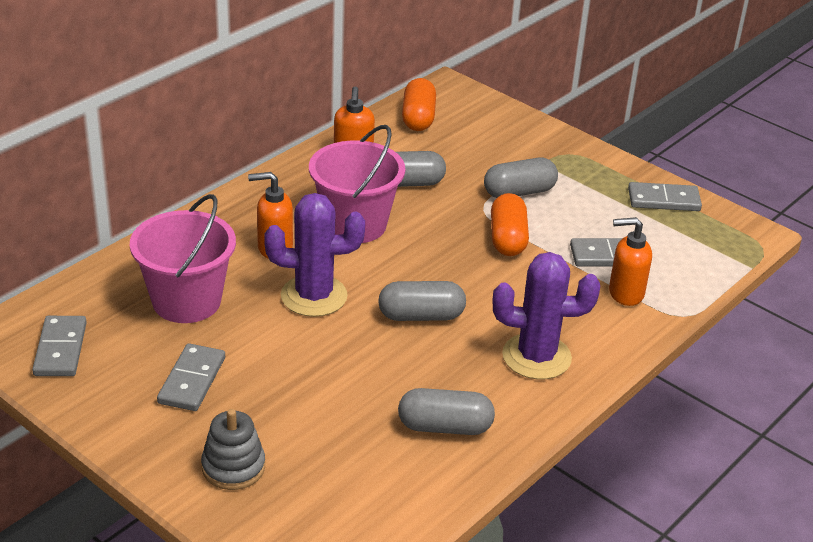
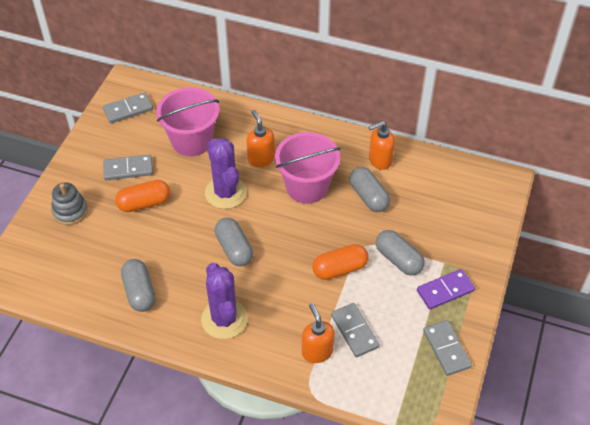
camera: 70 degrees right, 15 degrees up
(418, 118) = (451, 177): orange capsule -> orange capsule (144, 203)
(582, 175) = (445, 290): none -> purple domino

